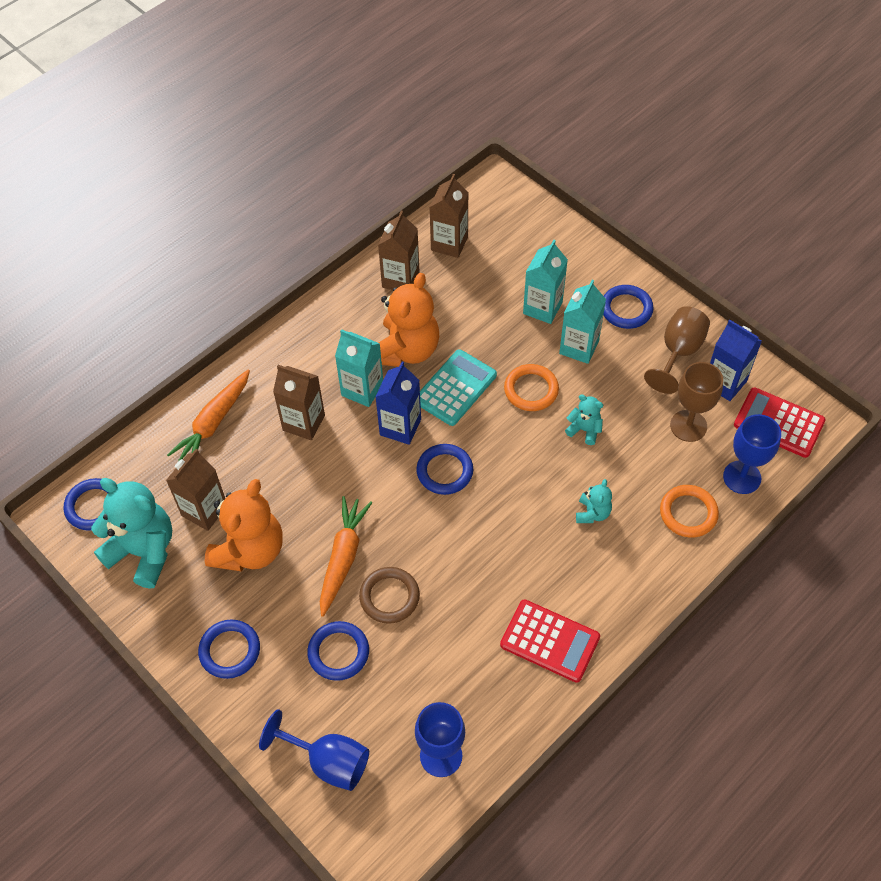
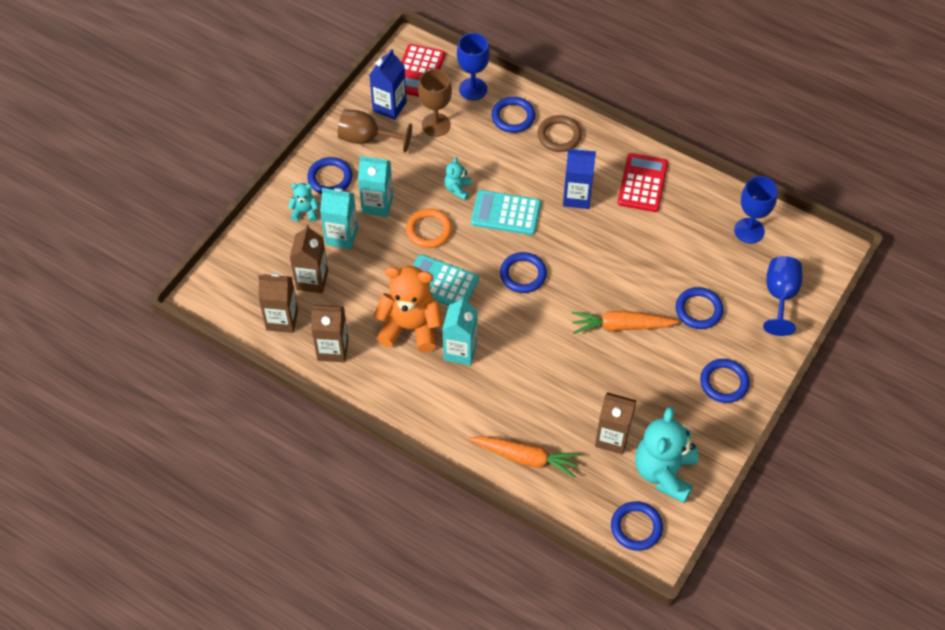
camera: 105 degrees left, 0 degrees up
(250, 550) = (636, 393): orange teddy bear -> none
(304, 423) = (506, 387): brown carton -> brown carton (312, 280)
(389, 597) = (643, 287): brown ring -> brown ring (559, 136)
(400, 427) = (490, 314): blue carton -> blue carton (577, 197)
(537, 472) = (506, 213): none -> turquoise calculator
(592, 513) = (531, 173): turquoise teddy bear -> turquoise teddy bear (305, 212)
(688, 513) = (513, 117): orange ring -> blue ring

